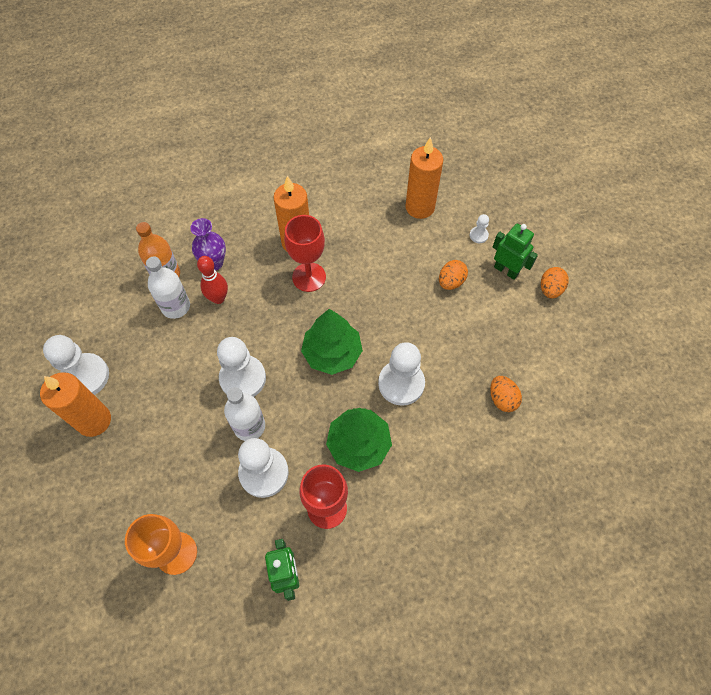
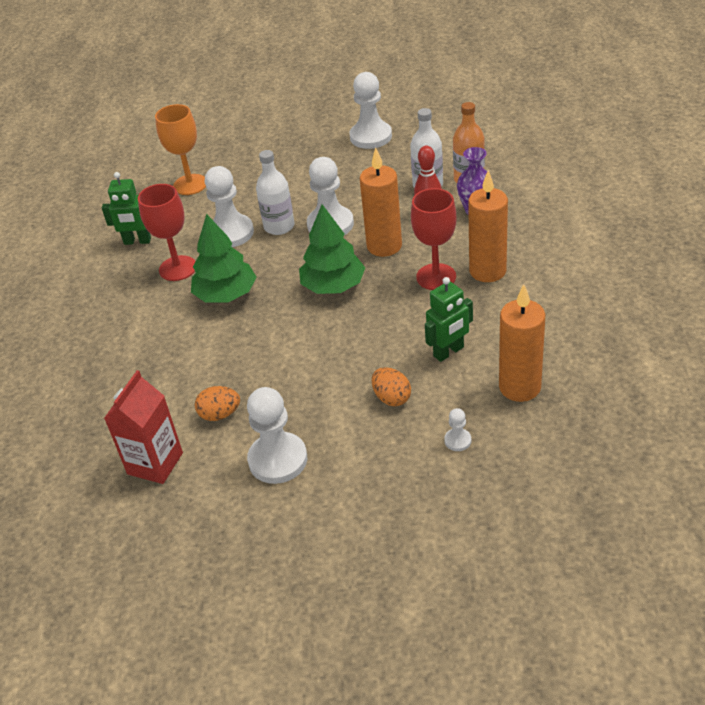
camera: 110 degrees right, 20 degrees down
(94, 420) = (326, 142): orange candle -> orange candle (384, 246)
(401, 383) = (276, 333): white pawn -> white pawn (278, 460)
(506, 270) = (392, 458): green robot -> green robot (449, 352)
(550, 289) = (347, 500): orange egg -> none
(566, 431) = (155, 463): none -> red carton

